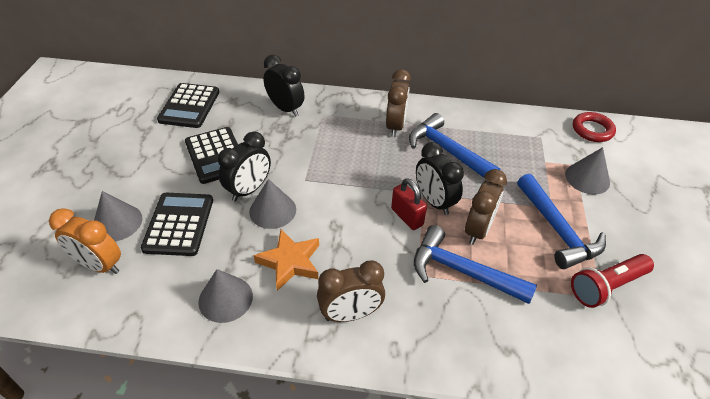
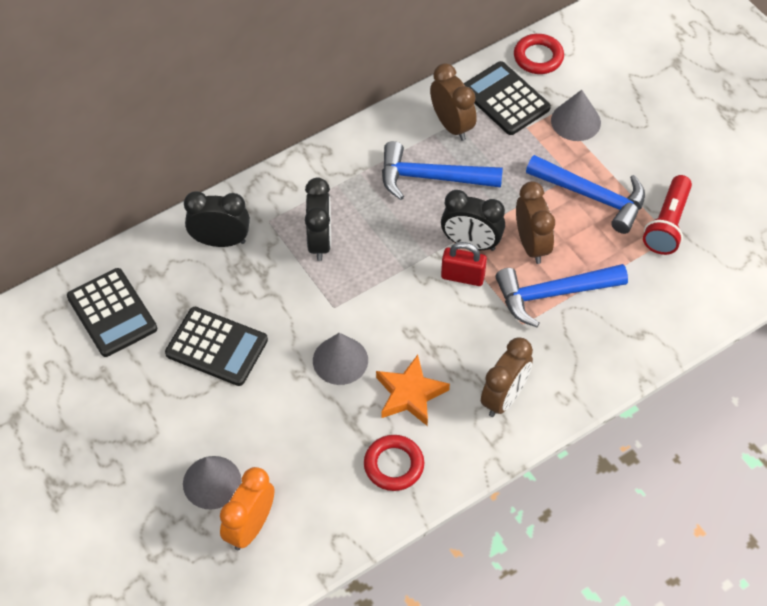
camera: 40 degrees left, 10 degrees up
(99, 265) = (250, 527): orange clock -> orange clock turned 135 degrees clockwise
(179, 224) = (272, 438): black calculator -> black calculator (505, 99)
(225, 298) = (394, 465): grey cone -> red ring
(249, 190) = (294, 357): black clock -> black clock (319, 241)
(395, 126) = (355, 183): brown clock -> brown clock (451, 125)

